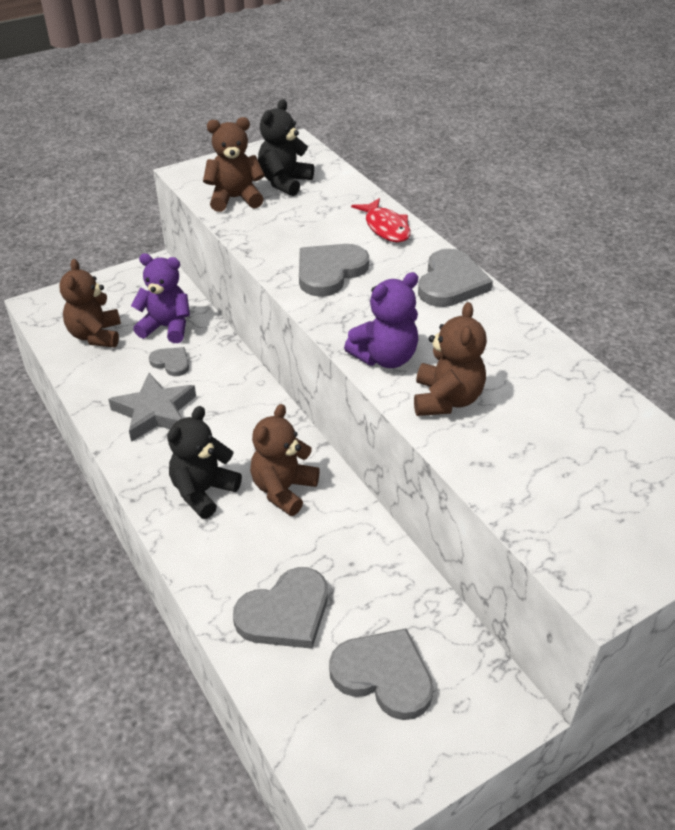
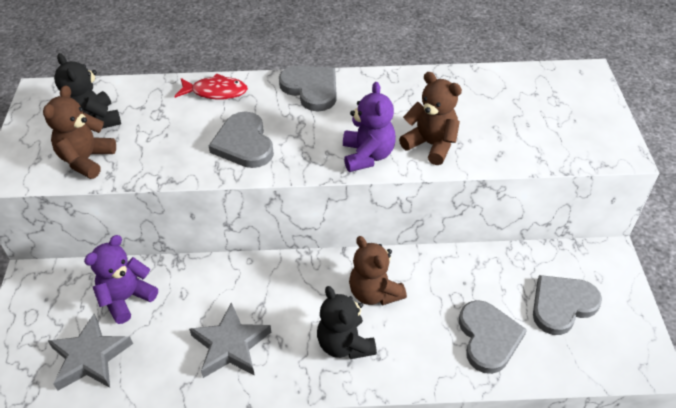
camera: 60 degrees left, 5 degrees up
(96, 335) = (90, 357): brown teddy bear -> grey star
(171, 363) = (177, 311): grey heart -> none

